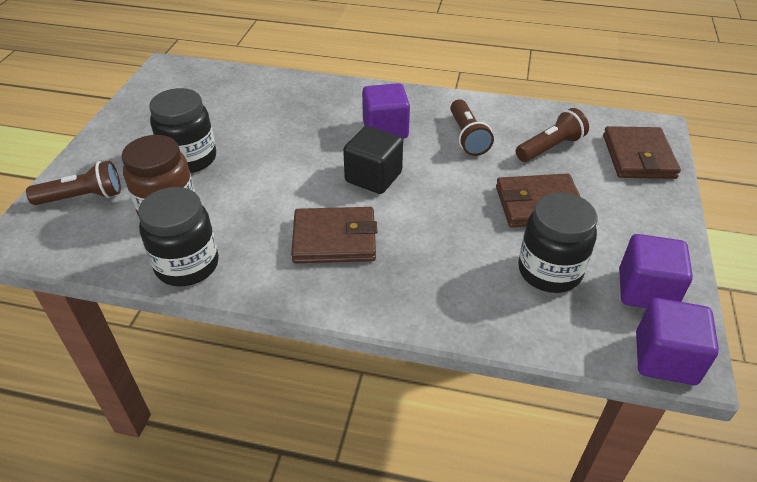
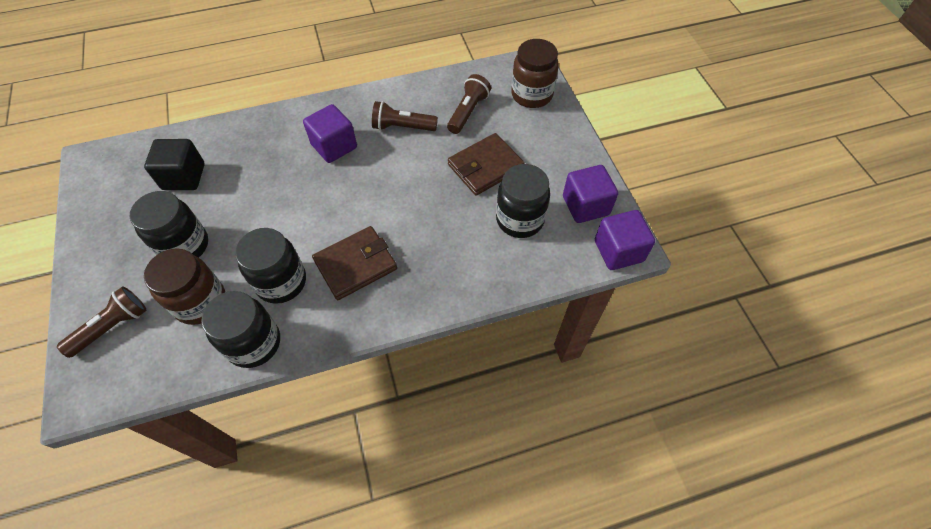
camera: 30 degrees left, 15 degrees up
(251, 223) = (281, 282): none -> black jar
(373, 177) = (352, 196): black cube -> black cube (184, 177)
(467, 137) = (402, 127): brown flashlight -> brown flashlight turned 135 degrees clockwise
(638, 157) = (531, 95): brown wallet -> brown jar

